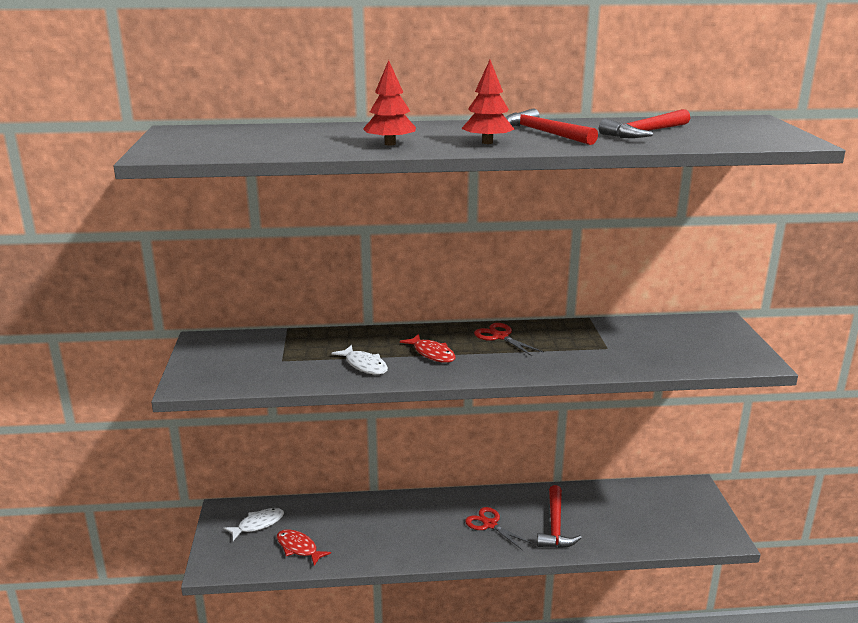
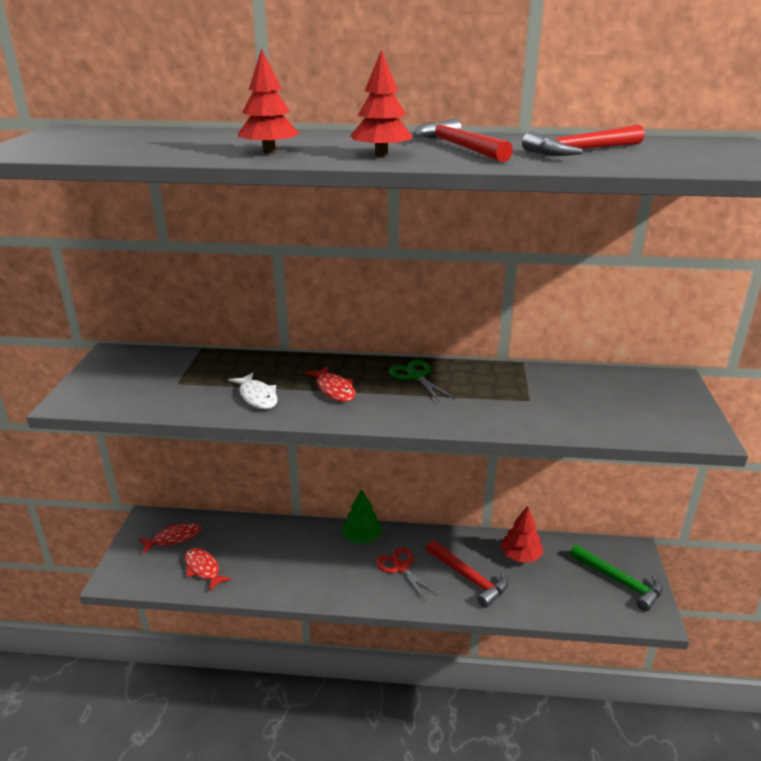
camera: 10 degrees right, 5 degrees up
(258, 524) = (174, 538): white fish -> red fish
(444, 503) = (362, 538): none -> green tree
(500, 336) = (416, 376): red scissors -> green scissors
(555, 526) = (469, 578): red hammer -> red hammer turned 60 degrees counterclockwise
(596, 502) = (520, 556): none -> red tree
(690, 513) = (620, 582): none -> green hammer

